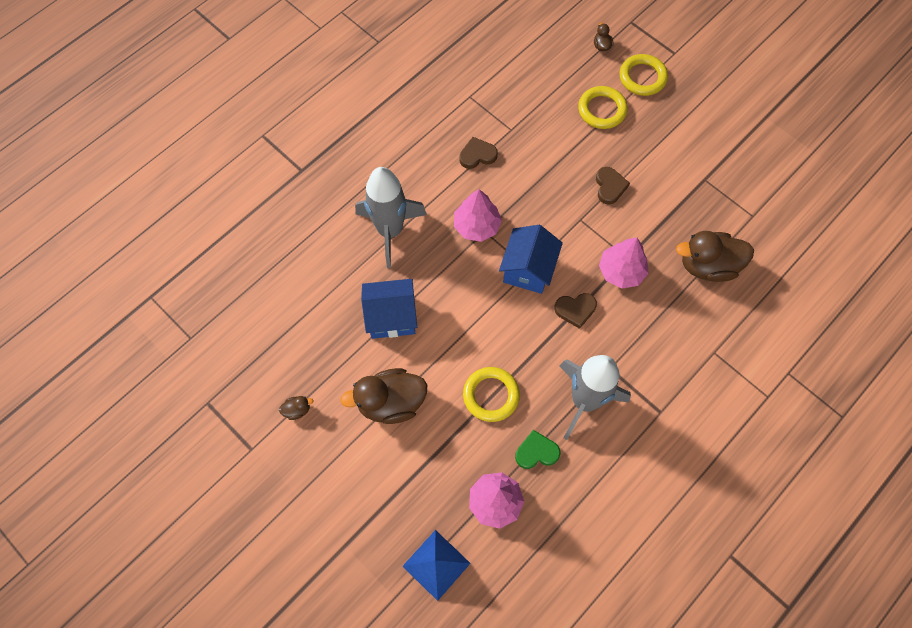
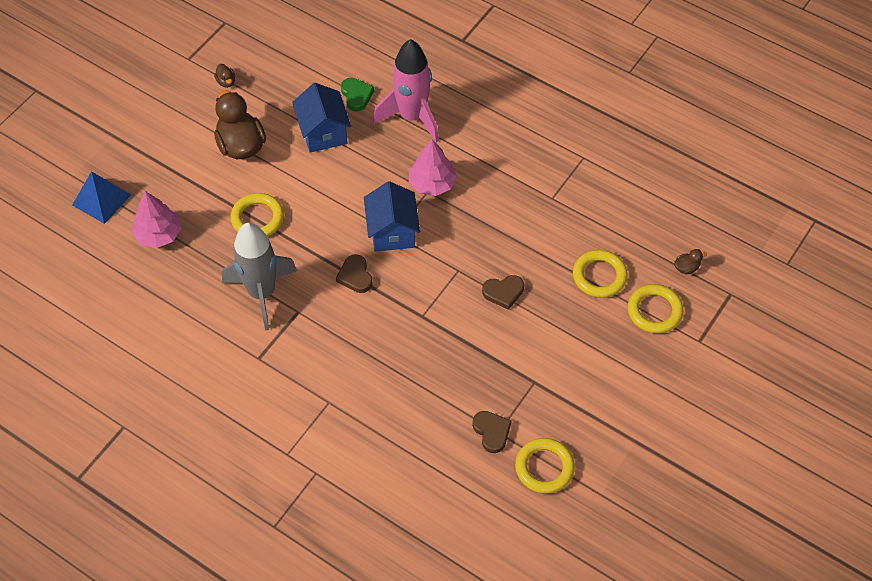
camera: 80 degrees right, 10 degrees down
(390, 231) = (412, 117): grey rocket -> pink rocket
(477, 155) = (513, 173): brown heart -> brown heart (492, 432)
(528, 269) = (392, 232): blue house -> blue house turned 75 degrees clockwise
(536, 452) = (207, 260): green heart -> green heart (356, 95)
(621, 271) = (405, 311): pink tree -> none
(707, 266) = (427, 390): brown duck -> none
(789, 187) = (544, 468): none -> yellow ring

